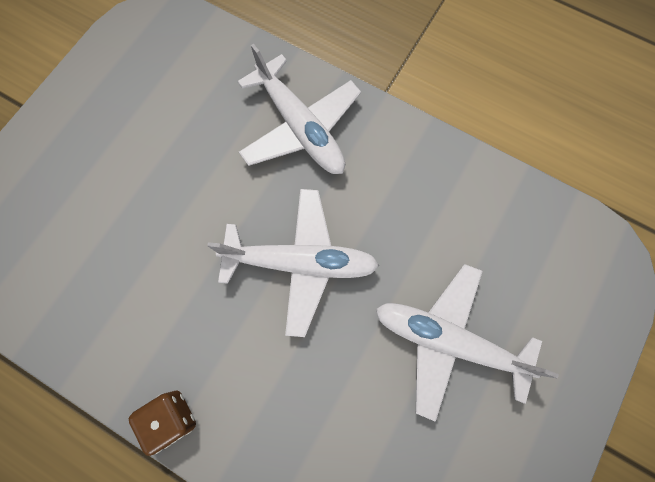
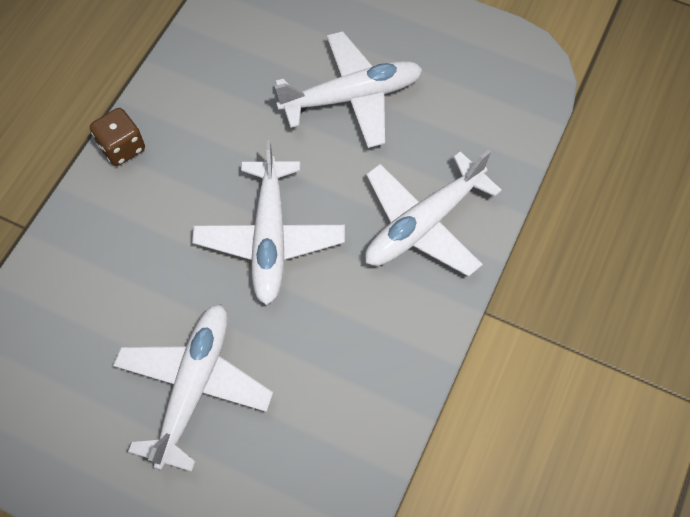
camera: 85 degrees right, 10 degrees down
(153, 175) = (352, 97): none -> white plane

